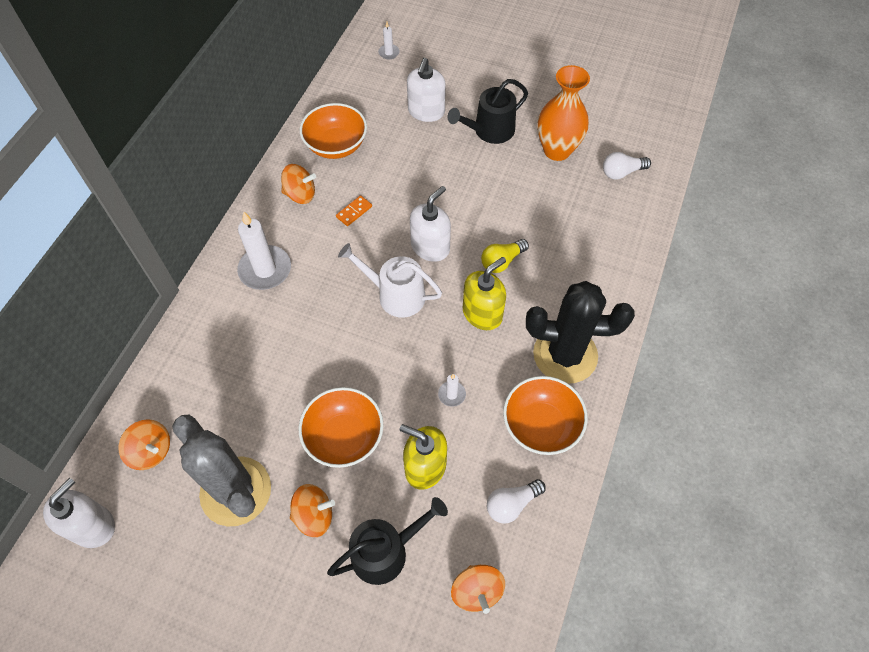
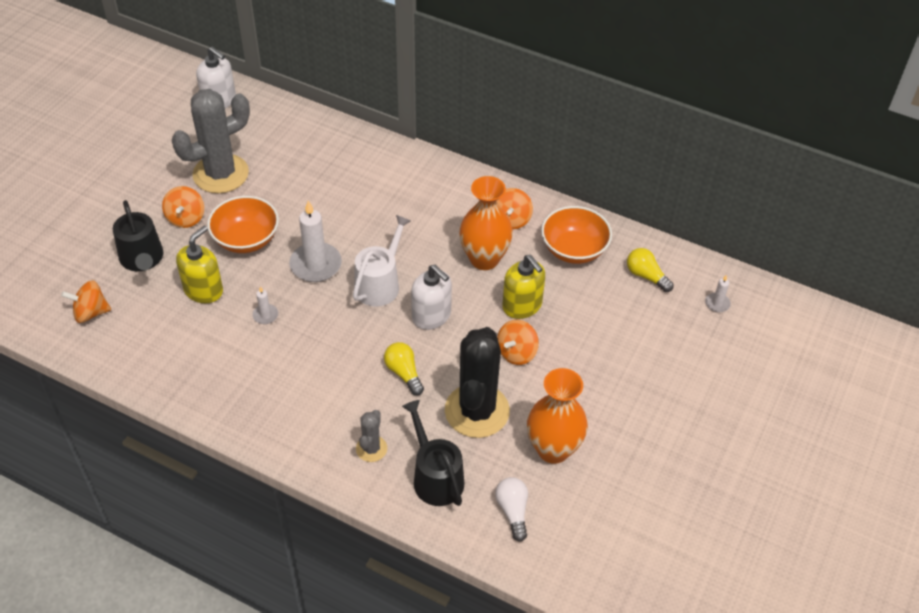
camera: 95 degrees right, 10 degrees down
(151, 451) = (268, 127): orange spinning top -> orange spinning top (516, 353)
(265, 270) = (425, 193): white candle -> white candle (315, 265)
(354, 212) = (484, 259): orange domino -> orange vase
(363, 96) = (646, 276): none -> yellow light bulb
(426, 112) = (620, 330): white soap dispenser -> none
(482, 313) = (345, 349): yellow soap dispenser -> yellow soap dispenser (522, 305)
(490, 131) = (588, 386): black watering can -> black watering can (435, 477)
(511, 504) = (152, 345): white light bulb -> none
(541, 425) = (216, 378): orange bowl -> none
(565, 355) = (283, 409): black cactus -> black cactus (477, 411)
(589, 276) = (371, 449): none -> grey cactus

